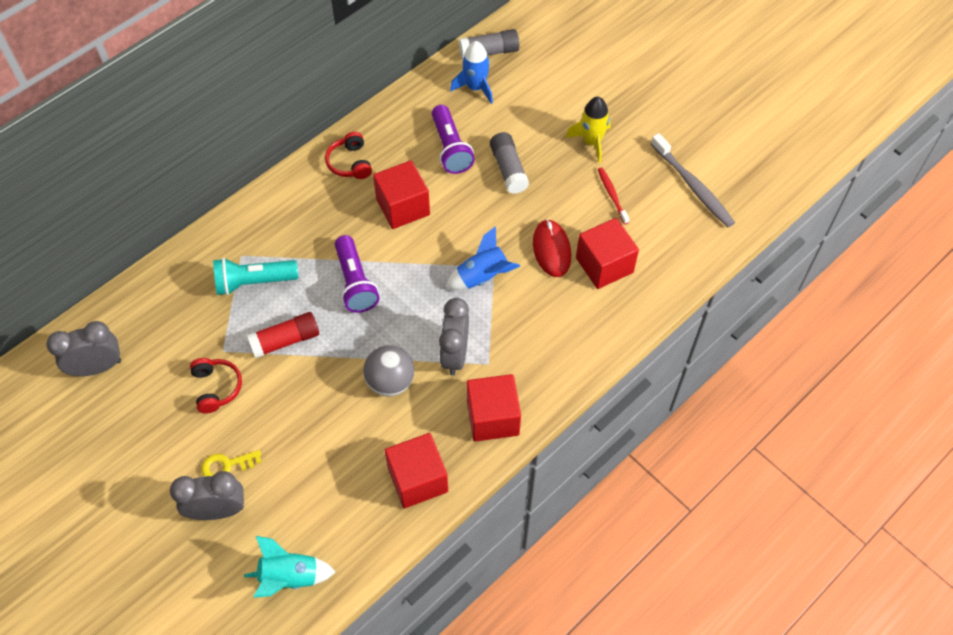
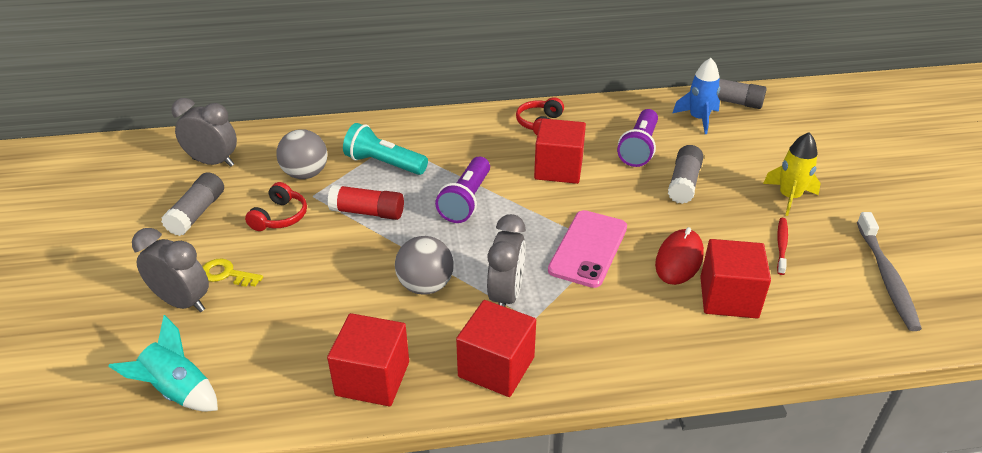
camera: 35 degrees right, 20 degrees down
(140, 426) = (197, 213): none -> grey glue stick
(195, 332) = (305, 174): none -> grey ball
(455, 355) = (506, 295): grey clock -> grey clock turned 150 degrees clockwise
(482, 277) = (588, 249): blue rocket -> pink phone

